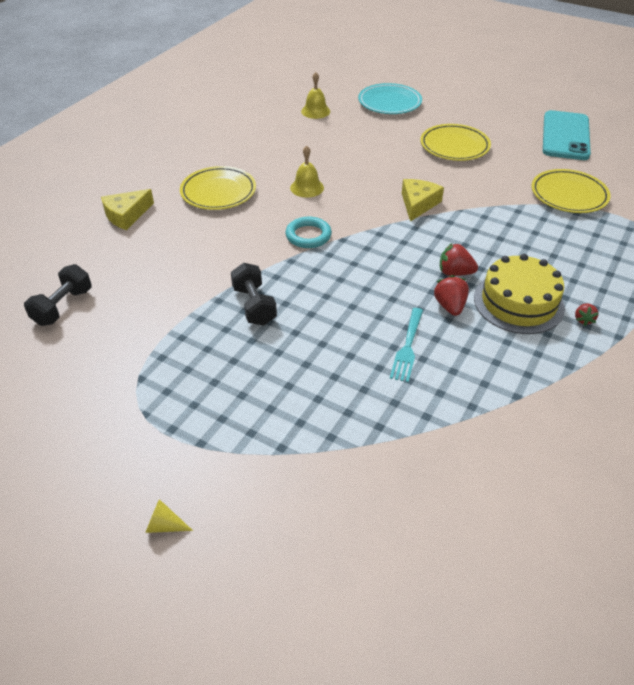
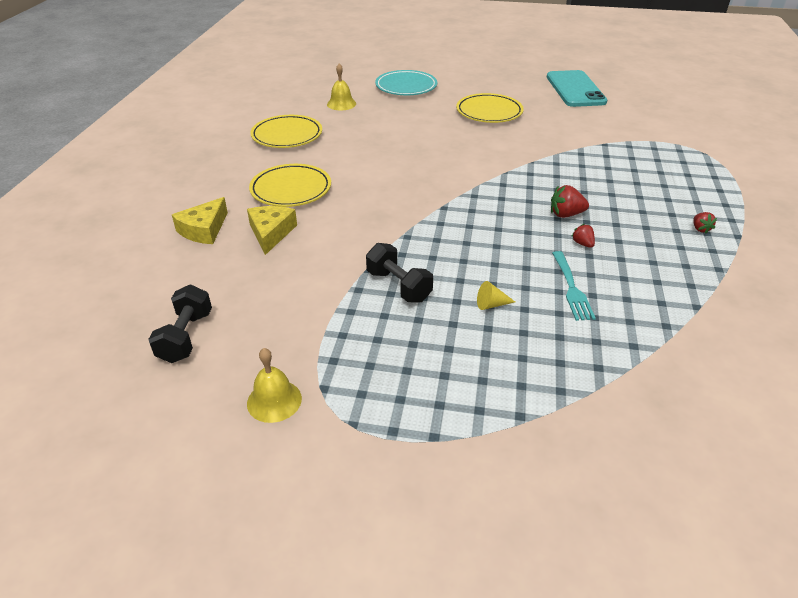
camera: 20 degrees left, 5 degrees down
(164, 525) = (452, 538): yellow cone -> yellow cone (491, 304)
(307, 187) = (378, 169): yellow bell -> yellow bell (274, 400)
(308, 235) = (408, 211): turquoise ring -> none
(418, 204) = (491, 164): yellow cheese -> yellow cheese (271, 233)
(450, 306) = (582, 244): red strawberry -> red strawberry, size x0.62
(518, 302) = (638, 227): yellow cake -> none
(568, 195) = (612, 133): yellow plate -> yellow plate (287, 135)

